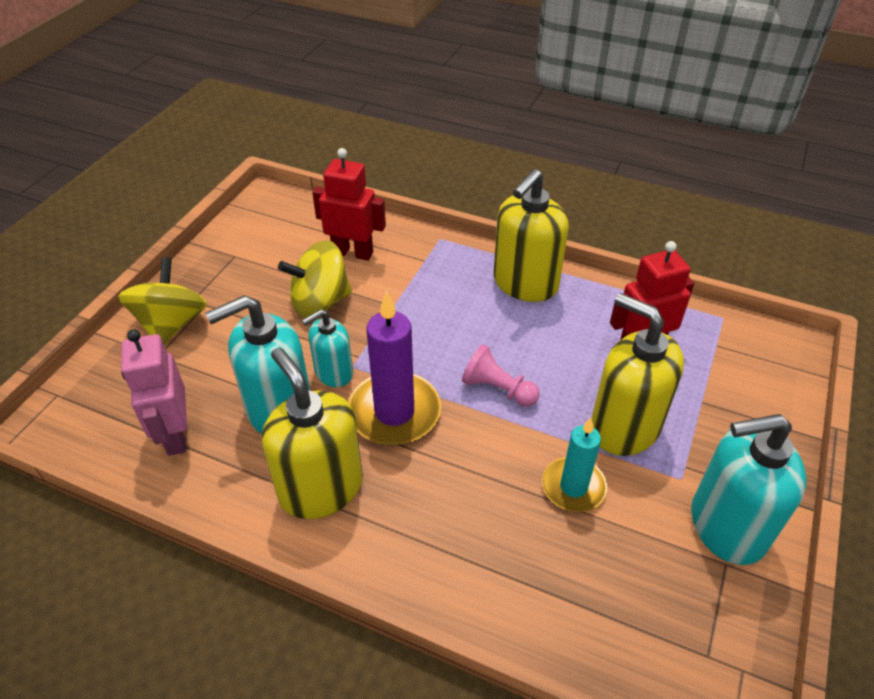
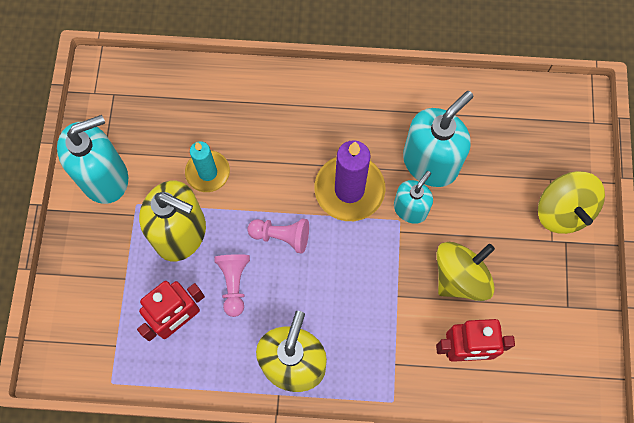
camera: 160 degrees right, 25 degrees up
(175, 435) = (488, 120): pink robot -> none
(321, 487) = (371, 117): yellow soap dispenser -> none
(569, 361) = (234, 284): none -> pink pawn

